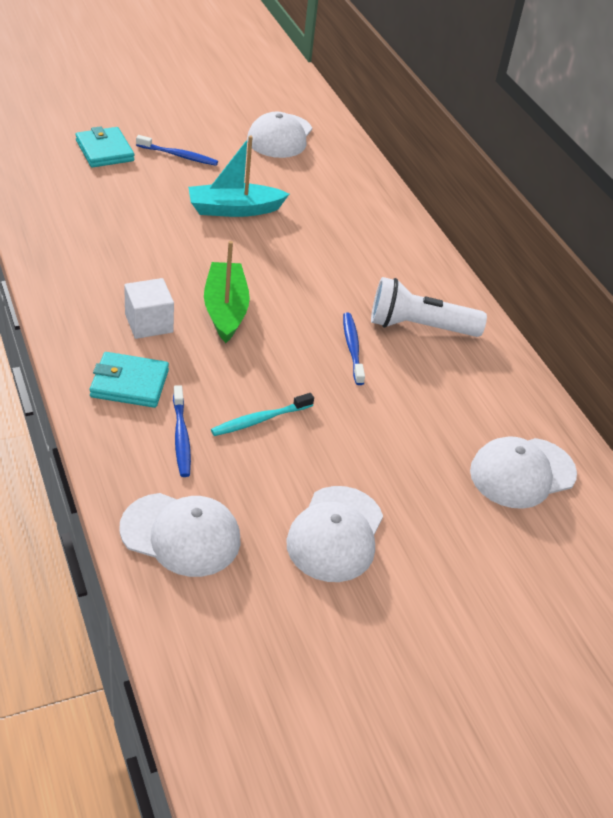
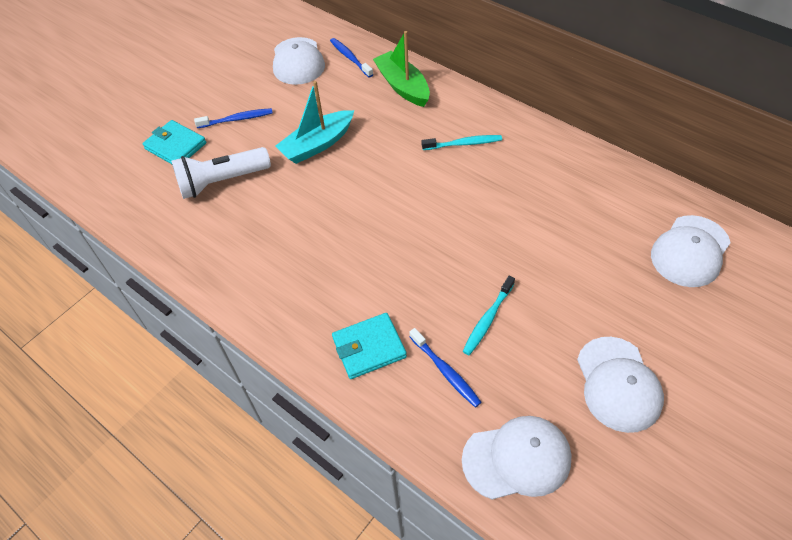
camera: 20 degrees left, 10 degrees up
(149, 323) = (338, 284): white cube -> none
(225, 310) = (384, 237): green boat -> green boat (402, 86)
(352, 348) = (498, 216): blue toothbrush -> blue toothbrush (350, 58)
(377, 275) = (463, 144): none -> turquoise toothbrush
(419, 326) = (527, 171): white flashlight -> white flashlight (221, 181)

